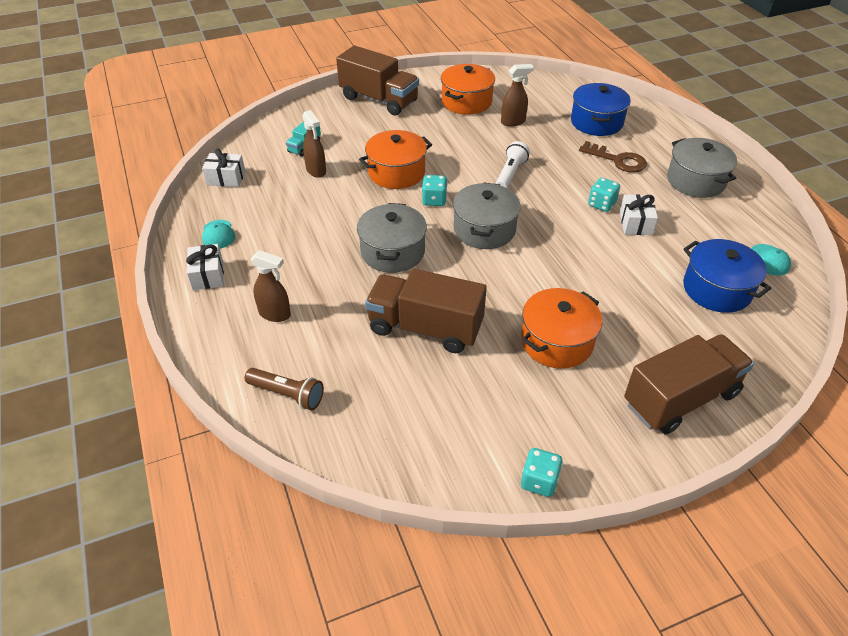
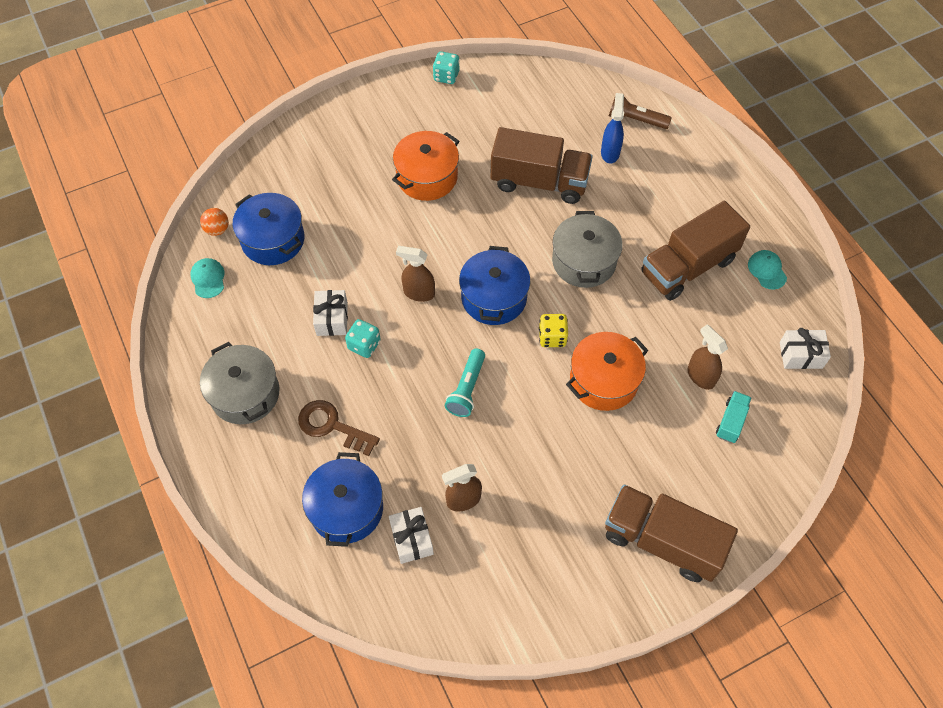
camera: 175 degrees right, 15 degrees up
(208, 275) = (751, 221): white gift -> white gift (412, 539)
(275, 314) = (672, 186): brown spray bottle -> brown spray bottle (418, 293)
(333, 355) = (610, 152): none -> blue spray bottle
(434, 200) = (552, 337): turquoise dice -> yellow dice
(466, 102) = (532, 546): orange pot -> none
(484, 229) = (494, 298): grey pot -> blue pot
(510, 174) = (467, 389): white flashlight -> turquoise flashlight
(680, 398) = (335, 137): brown truck -> brown truck (688, 266)
(782, 303) = (217, 229): none -> orange ball

